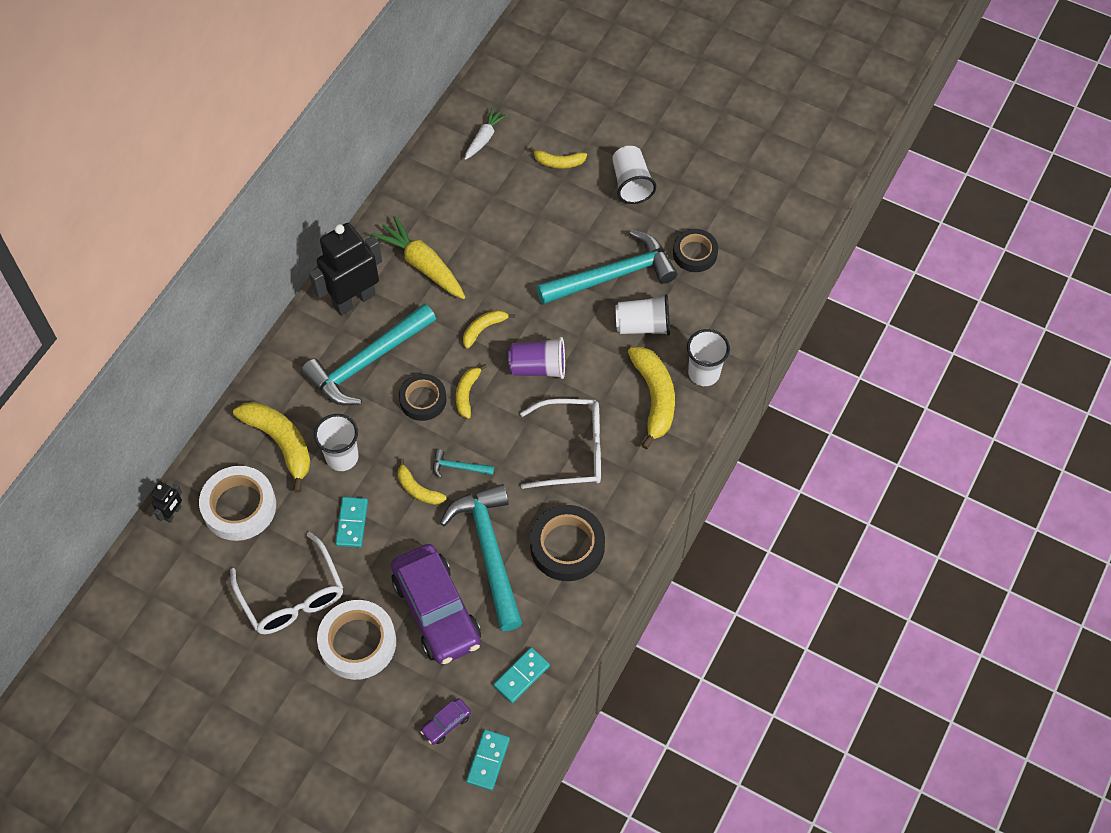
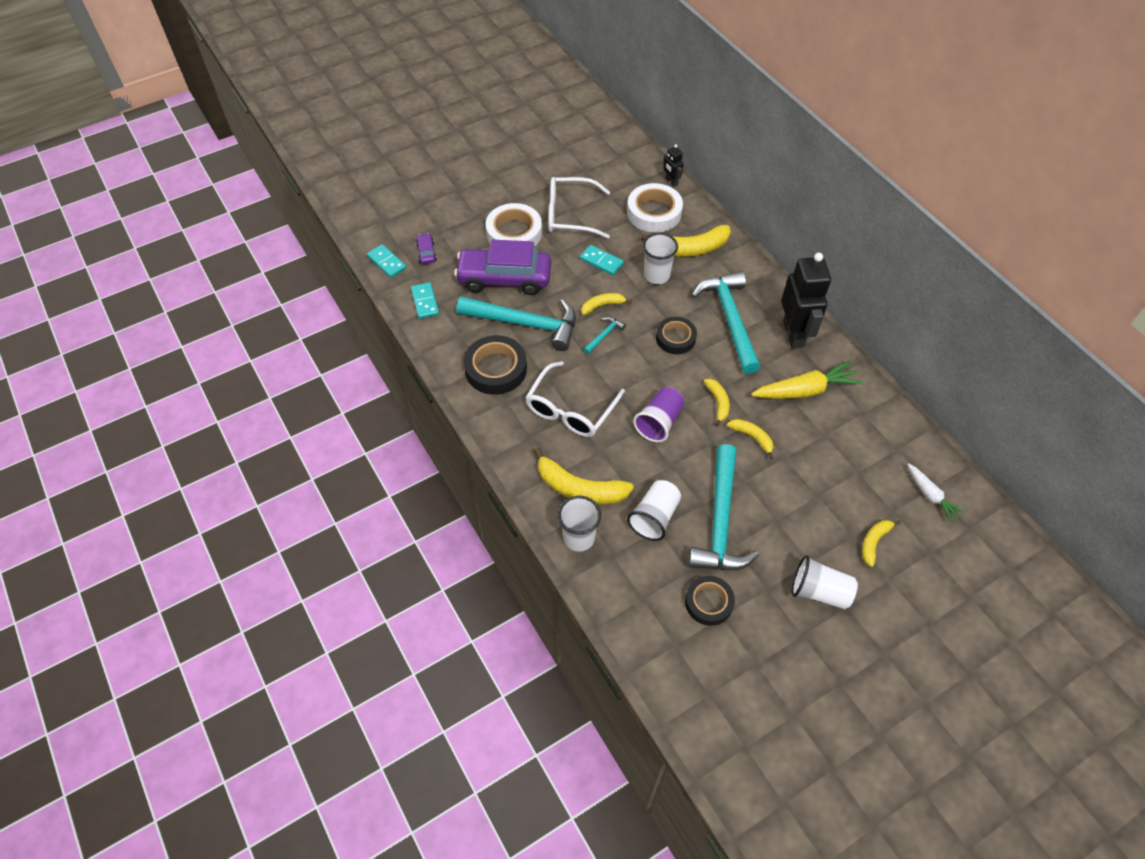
camera: 120 degrees right, 5 degrees down
(467, 393) = (664, 366): yellow banana -> yellow banana (752, 437)

